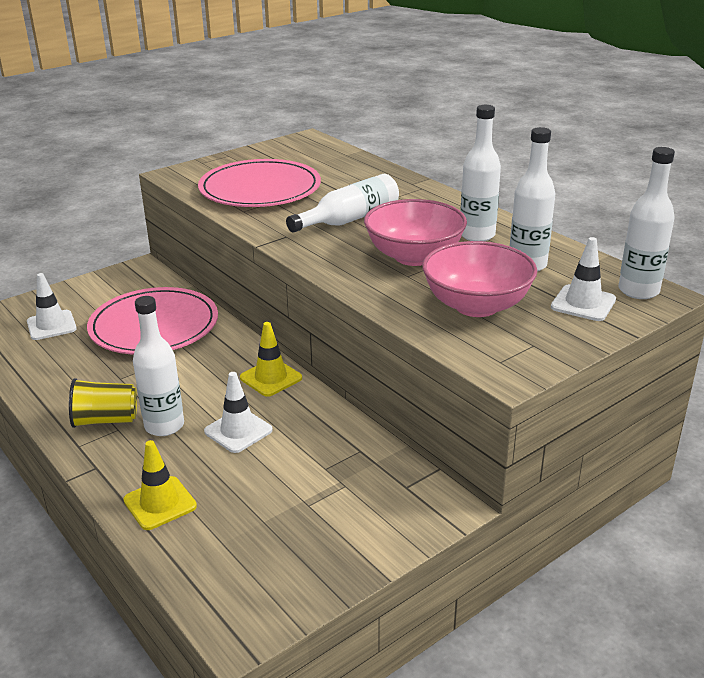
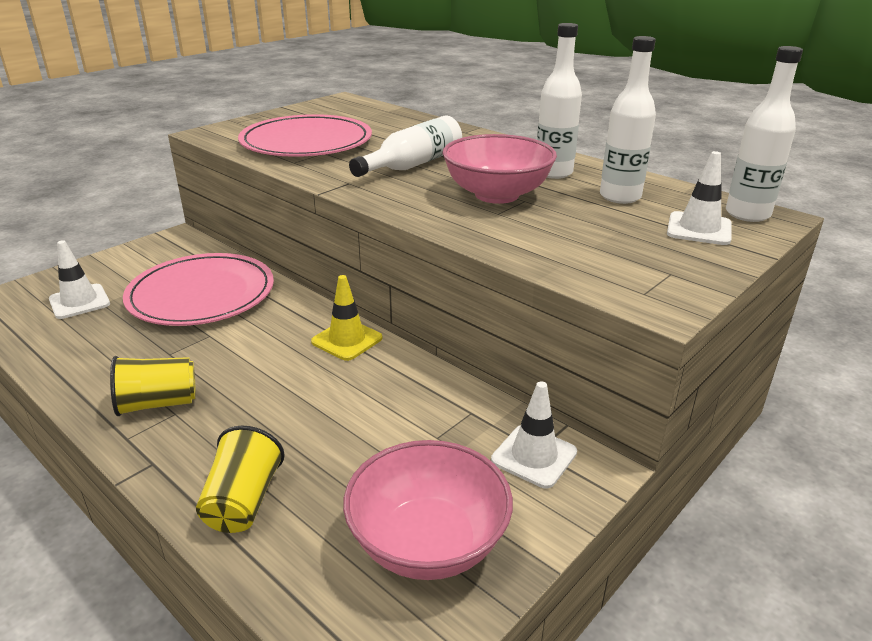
camera: 10 degrees left, 0 degrees up
(160, 503) = (243, 502): yellow traffic cone -> yellow cup
(164, 426) = (232, 404): white bottle -> none
(238, 431) = (323, 402): white traffic cone -> white traffic cone (534, 456)
(476, 306) = (587, 238): pink bowl -> pink bowl (428, 543)

